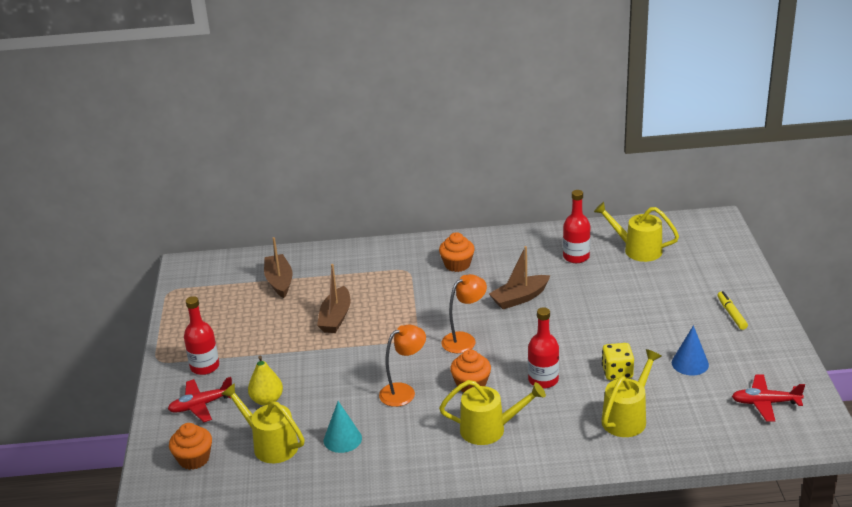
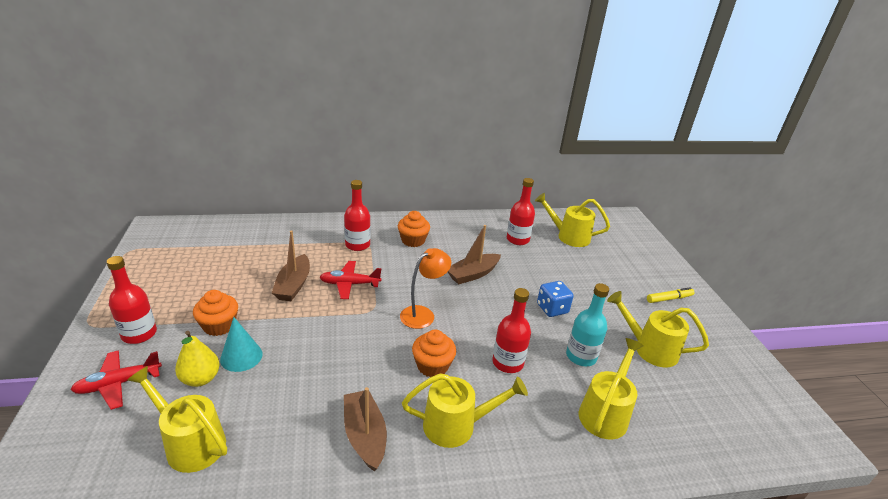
camera: 10 degrees left, 0 degrees up
(194, 459) = (82, 464): orange cupcake -> orange cupcake (219, 325)
(279, 281) = (243, 247): brown boat -> brown boat (365, 435)
(342, 439) = (282, 436): turquoise cone -> turquoise cone (241, 356)
(397, 273) = (357, 245): none -> red bottle
(404, 392) = (359, 372): orange lamp -> none
(598, 329) = (552, 309): none -> blue dice
(617, 372) = (581, 356): yellow dice -> turquoise bottle
(690, 363) = (649, 348): blue cone -> yellow watering can
(731, 314) = (669, 299): yellow marker -> yellow marker turned 90 degrees clockwise
(765, 403) = (739, 397): red plane -> red plane (350, 284)

